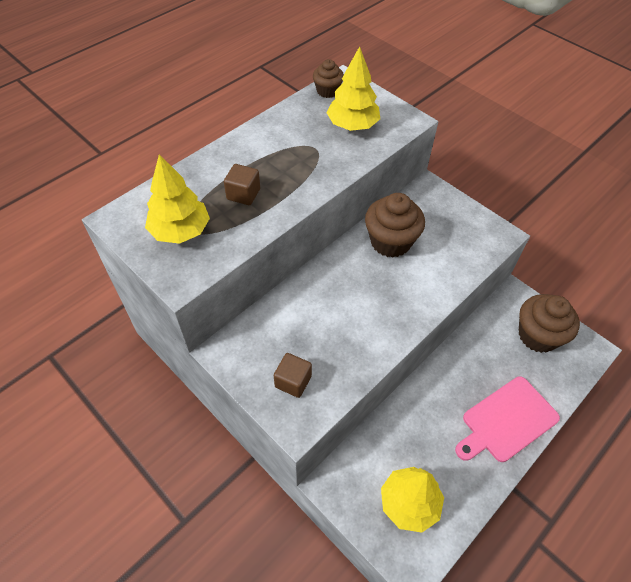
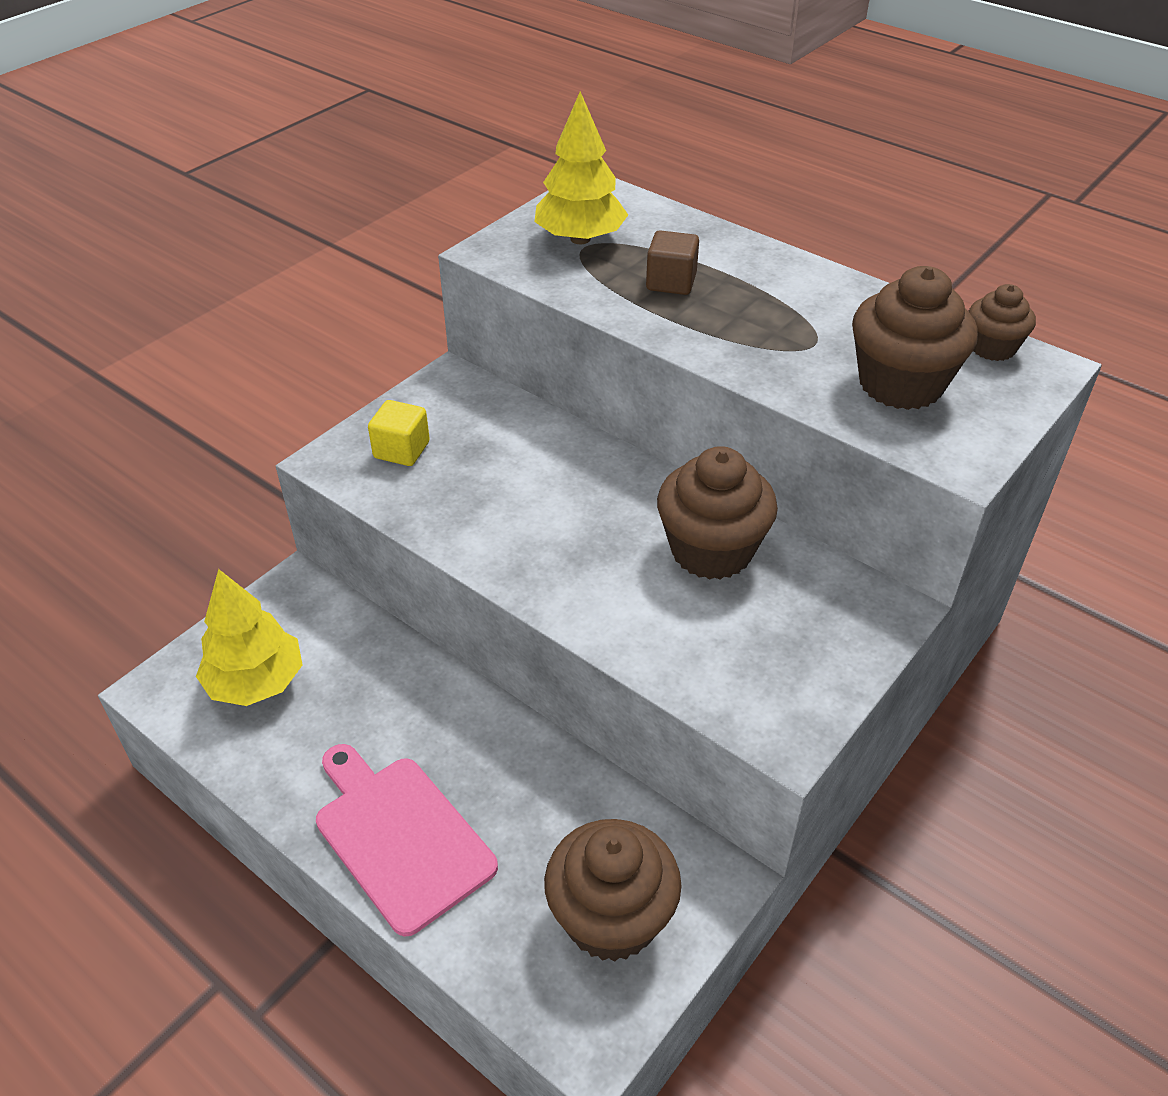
camera: 85 degrees right, 10 degrees down
(293, 381) = (401, 450): brown cube -> yellow cube
(352, 125) = (900, 384): yellow tree -> brown cupcake

